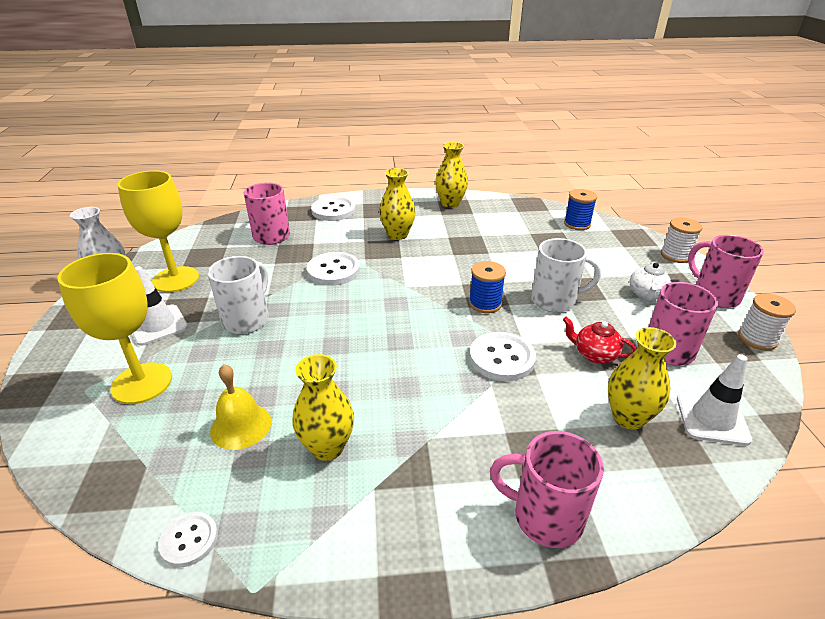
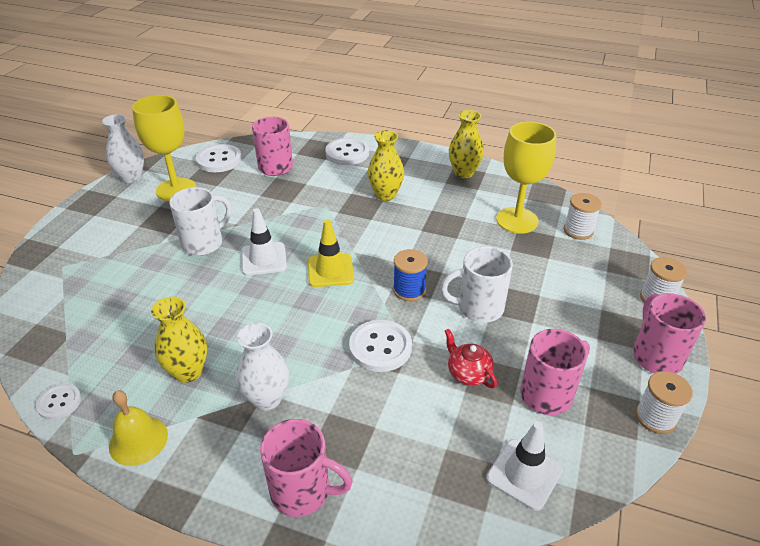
camera: 25 degrees right, 5 degrees up
(142, 383) = (100, 274): yellow goblet -> yellow goblet (517, 220)
(158, 325) = (139, 228): white traffic cone -> white traffic cone (264, 259)
(241, 426) = (142, 332): yellow bell -> yellow bell (138, 440)
(333, 270) = (302, 217): white button -> white button (219, 160)
(399, 308) = (330, 270): none -> yellow traffic cone
(434, 442) = (267, 399): none -> white vase
(545, 517) = (302, 491): pink mug -> pink mug turned 150 degrees clockwise
(555, 300) = (478, 308): white mug -> white mug turned 150 degrees clockwise
(577, 224) = (578, 231): blue spool -> white spool
(628, 417) = (445, 442): yellow vase -> none
(646, 294) = (579, 331): white teapot -> none

